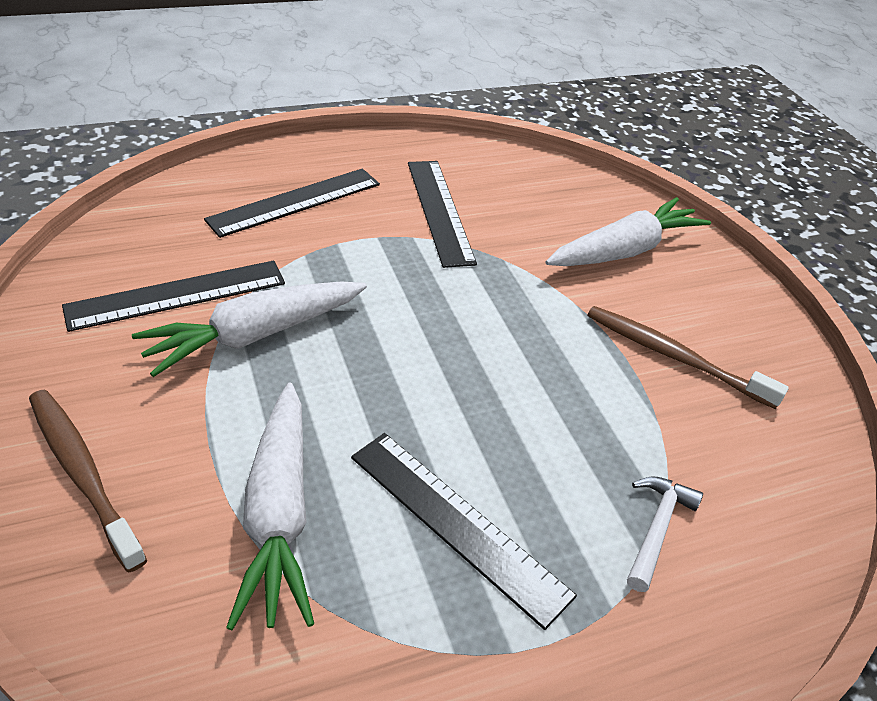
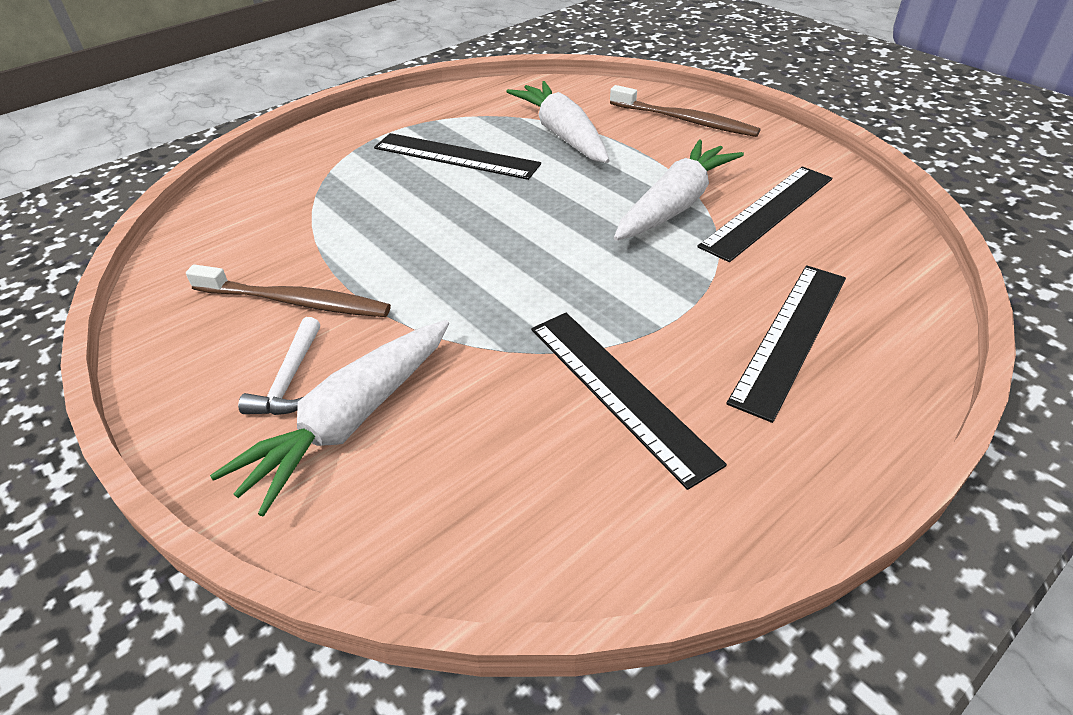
camera: 165 degrees right, 0 degrees up
(656, 528) = (322, 186): white hammer -> white hammer (289, 379)

